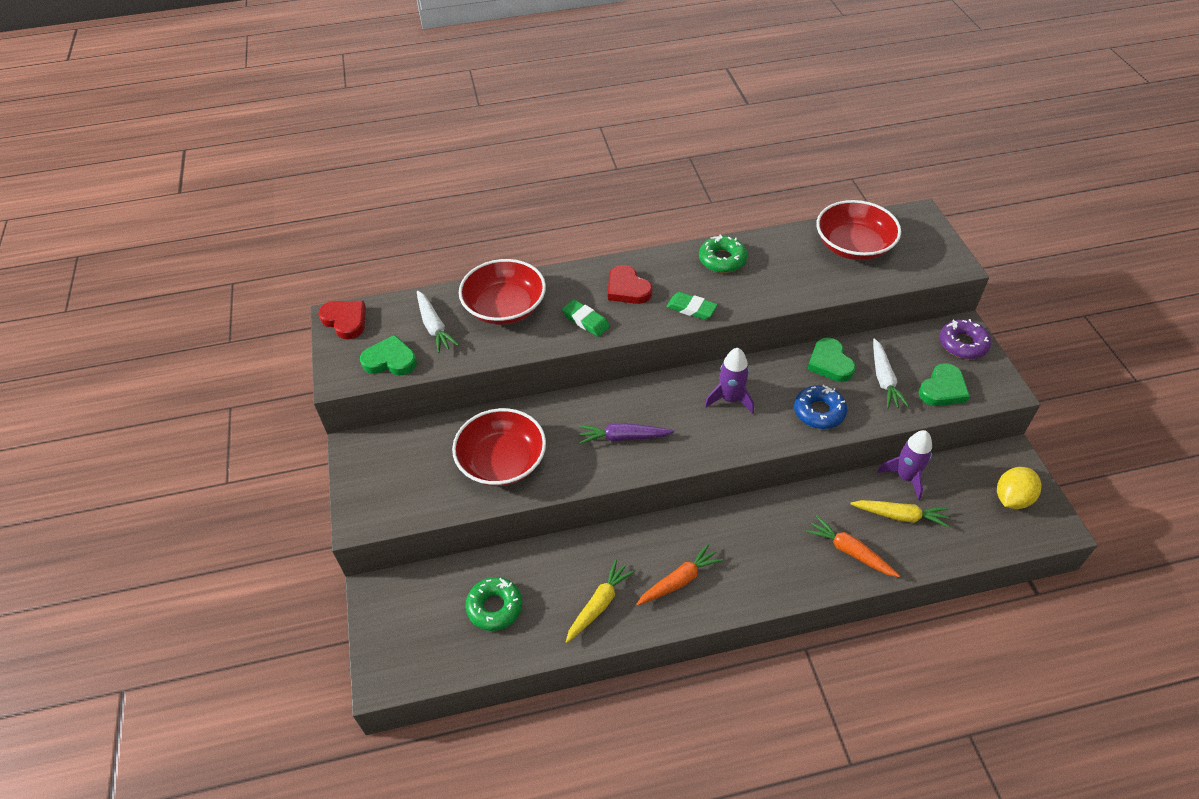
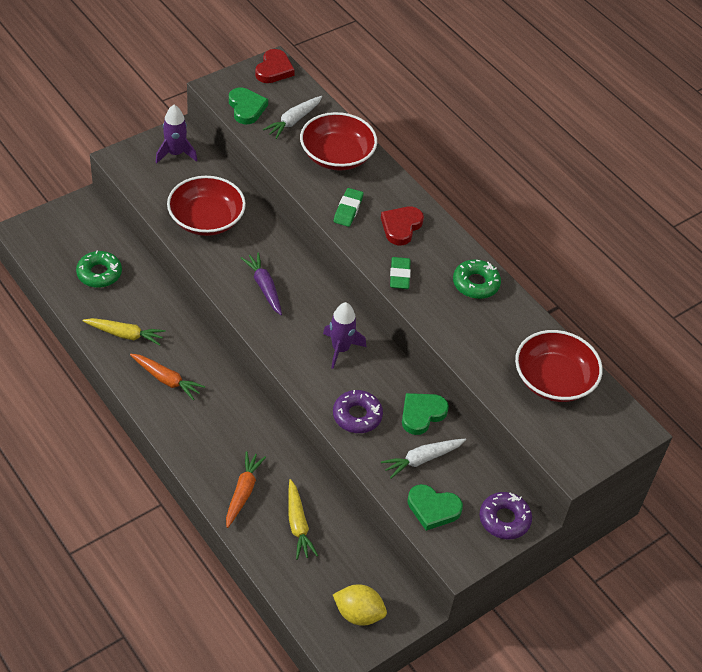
camera: 60 degrees right, 0 degrees up
(819, 411) = (357, 416): blue donut -> purple donut
(905, 477) = (345, 523): purple rocket -> purple rocket (175, 153)

